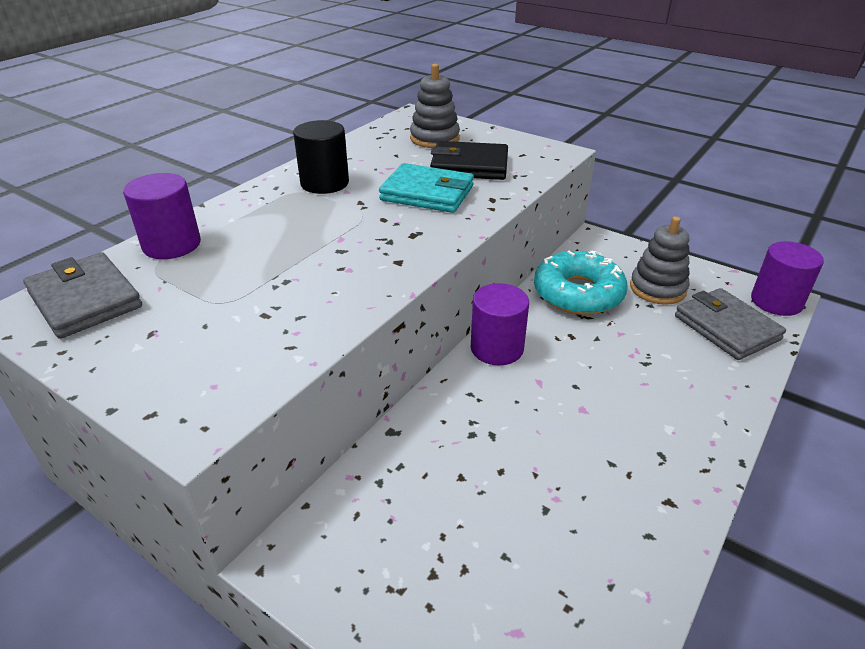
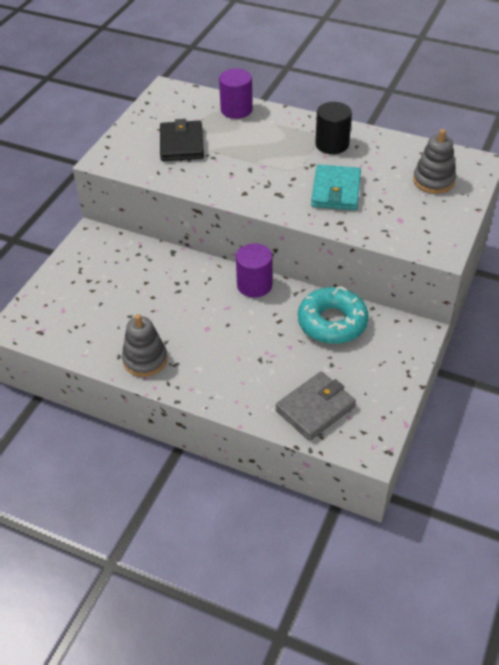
camera: 80 degrees right, 10 degrees up
(85, 300) = (180, 101): grey wallet -> none
(469, 166) = (390, 205): black wallet -> black wallet (182, 144)
(657, 288) = (356, 369): grey stacking toy -> grey stacking toy (145, 359)
(776, 301) = (364, 446): purple cylinder -> none

